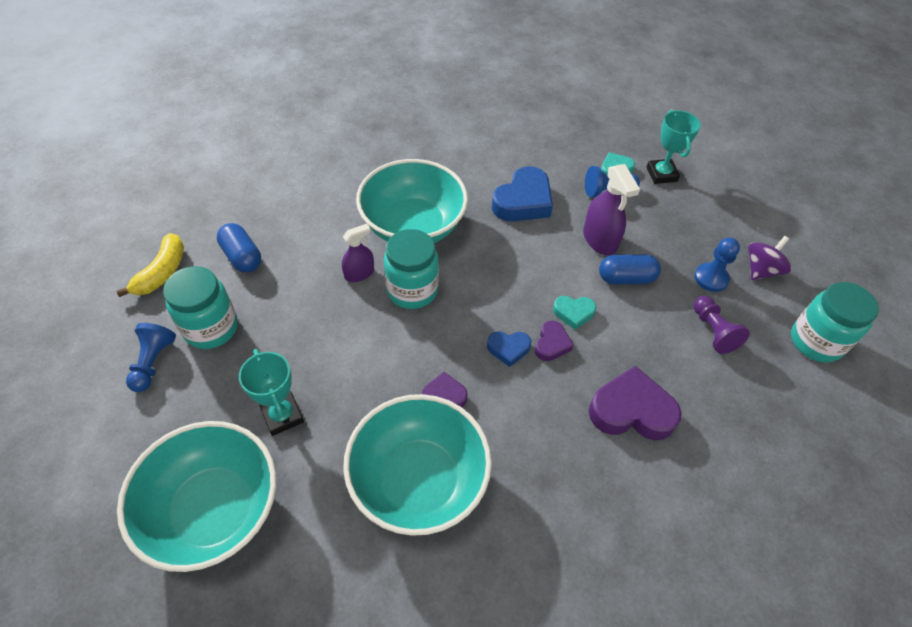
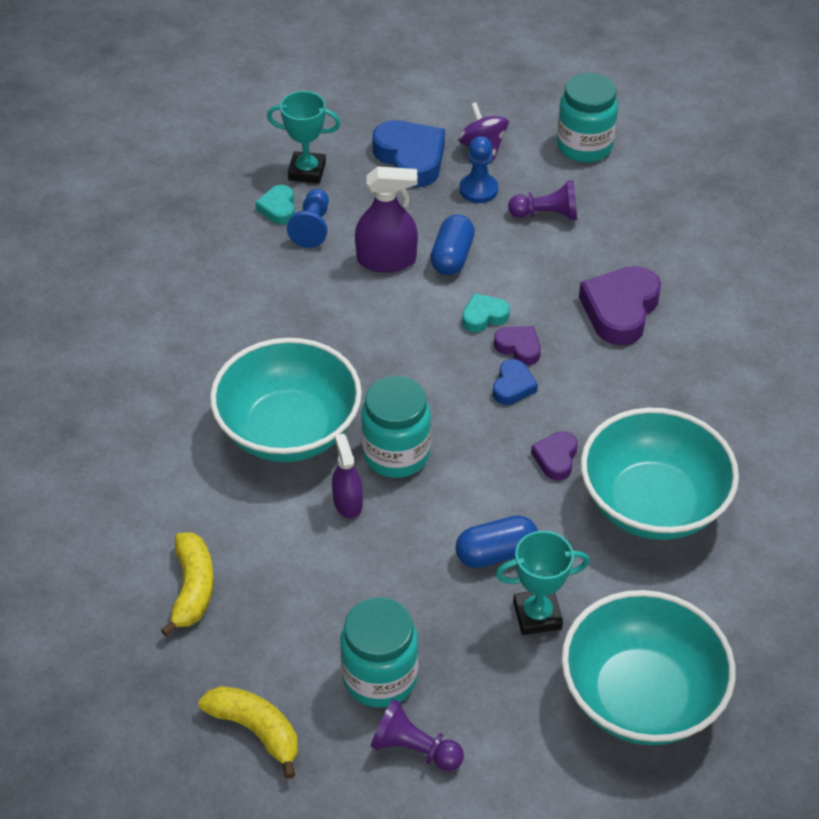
camera: 70 degrees left, 5 degrees down
(153, 362) = (414, 748): blue pawn -> purple pawn
(242, 257) = (266, 629): blue capsule -> blue capsule (496, 553)
(267, 213) = (192, 588): none -> yellow banana
(523, 201) = (294, 310): blue heart -> blue heart (411, 158)
(573, 313) = (484, 316): turquoise heart -> turquoise heart turned 135 degrees counterclockwise

